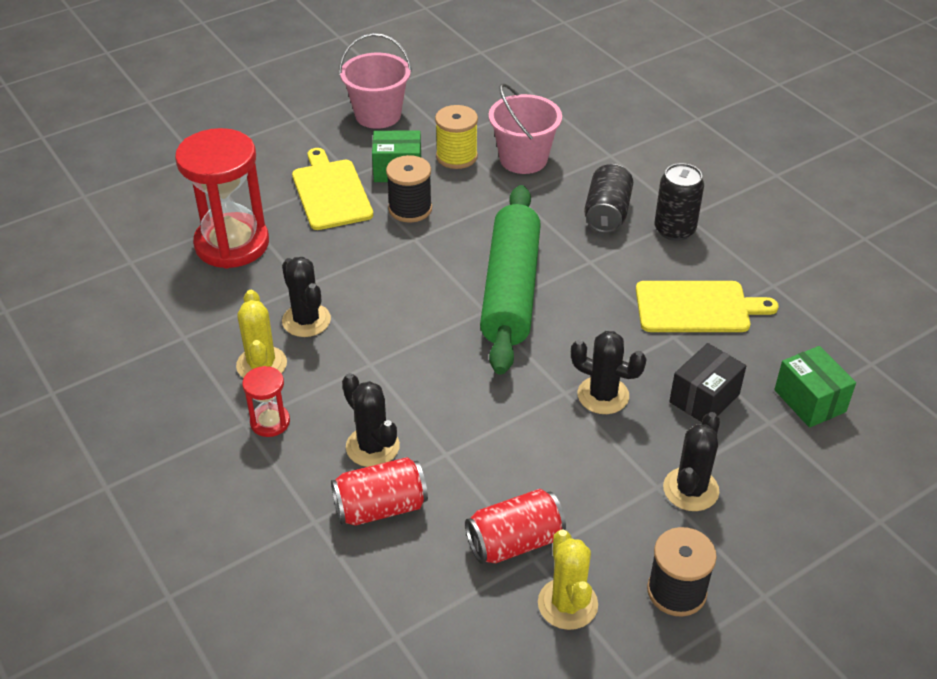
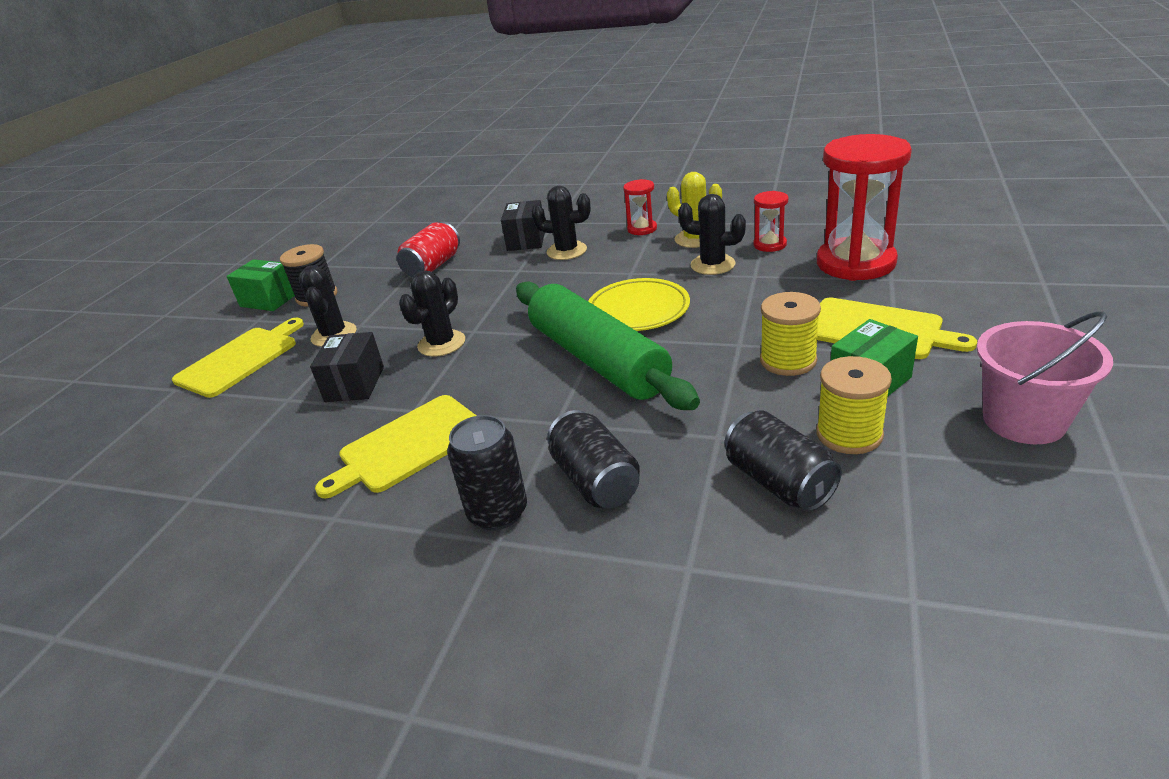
camera: 145 degrees right, 10 degrees down
(234, 308) = (770, 245): none -> red hourglass
(380, 507) = (526, 240): red can -> black box
(410, 209) = (788, 360): black spool -> yellow spool
(425, 315) = (638, 310): none -> yellow plate
(523, 159) = (779, 482): pink bucket -> black can
(567, 604) = (380, 265): yellow cactus -> none
(603, 395) = (441, 344): black cactus -> black cactus turned 45 degrees counterclockwise
(801, 522) = (240, 359): none -> yellow cutting board
(809, 401) = (253, 432): green box -> green box (269, 300)

